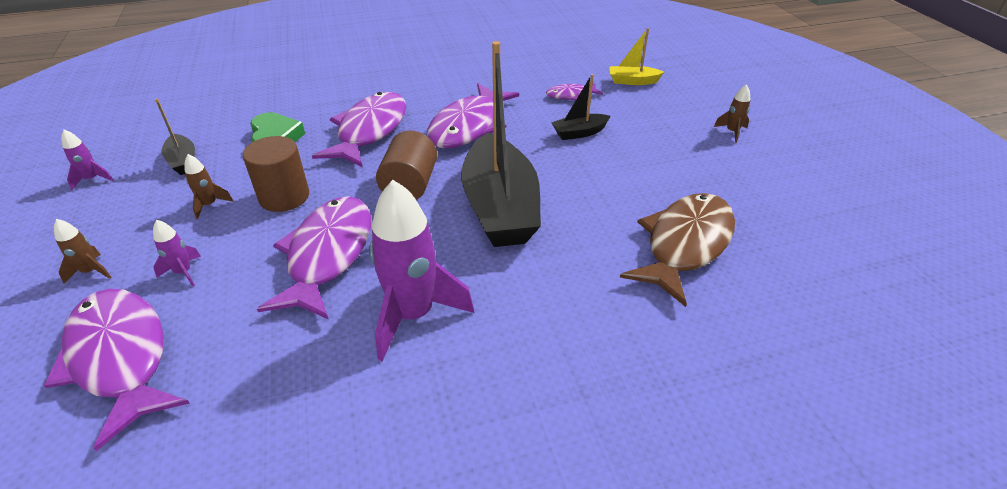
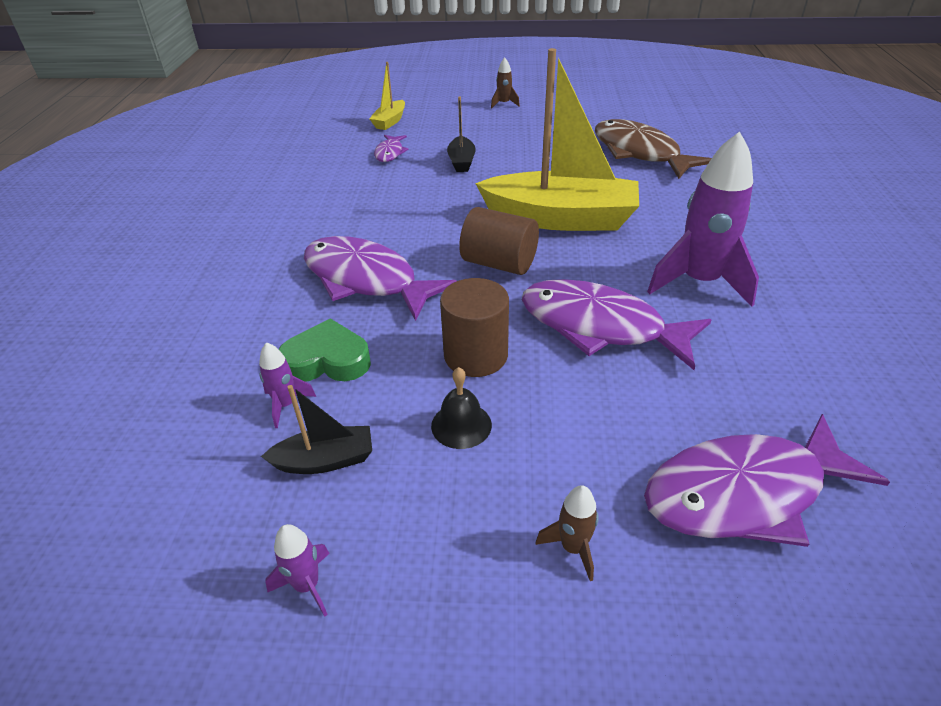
camera: 70 degrees left, 0 degrees up
(183, 272) = (600, 444): purple rocket -> purple rocket (286, 405)
(209, 205) = (461, 425): brown rocket -> black bell
(468, 126) = (406, 215): purple fish -> none
(500, 207) = (560, 218): black boat -> yellow boat

